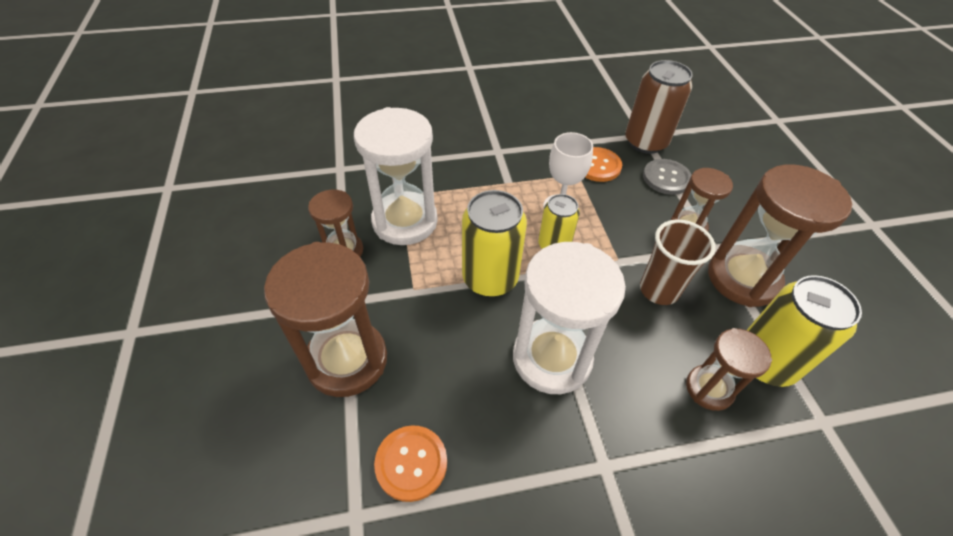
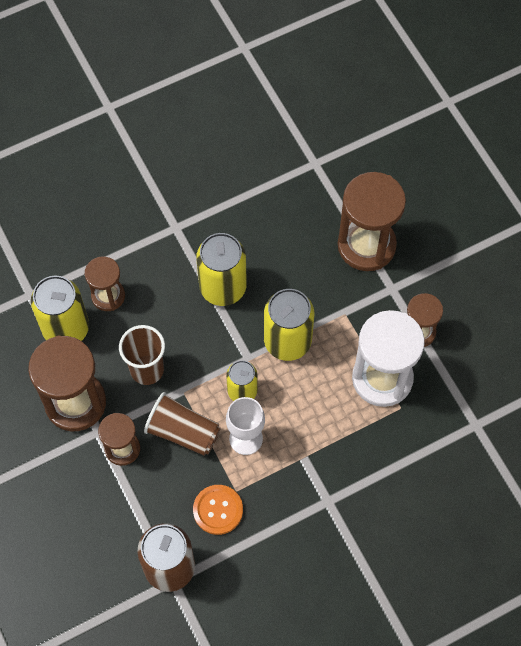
camera: 165 degrees right, 15 degrees up
(411, 463) = (295, 197): orange button -> none
(552, 358) = (223, 287): white hourglass -> yellow can
(623, 226) = (183, 432): none -> brown cup
(666, 178) = (144, 513): grey button -> none

